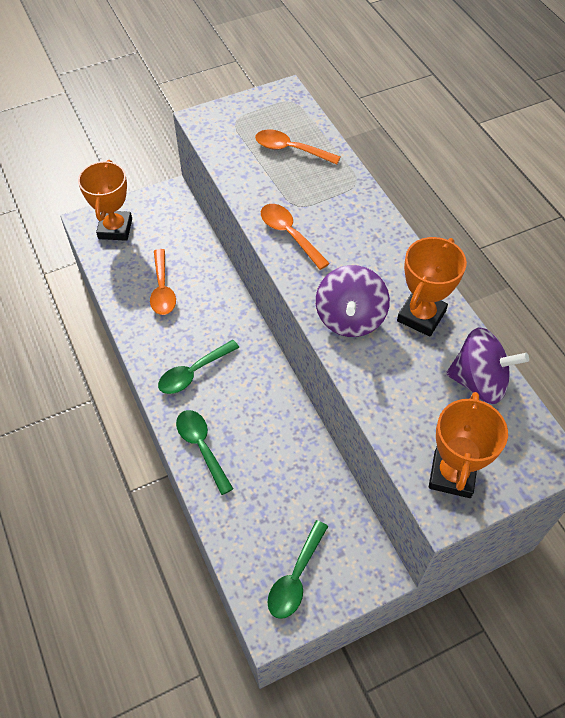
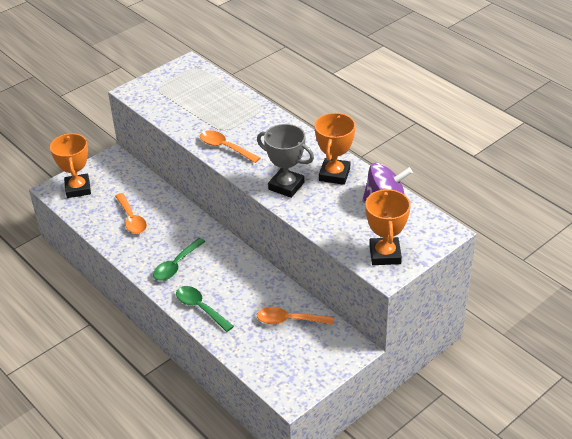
camera: 15 degrees left, 15 degrees down
(290, 149) = (206, 97): orange spoon -> orange spoon (289, 320)
(295, 577) = (298, 366): green spoon -> none
(350, 318) = (286, 186): purple spinning top -> grey trophy

